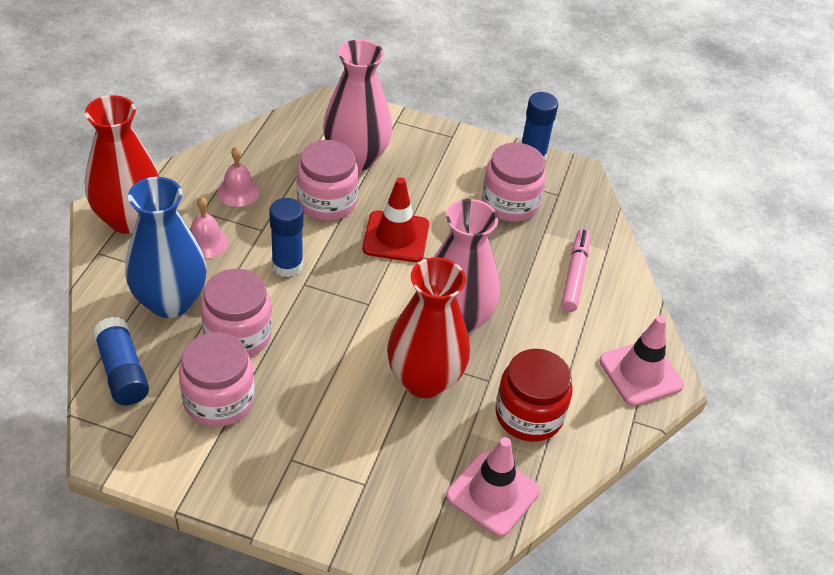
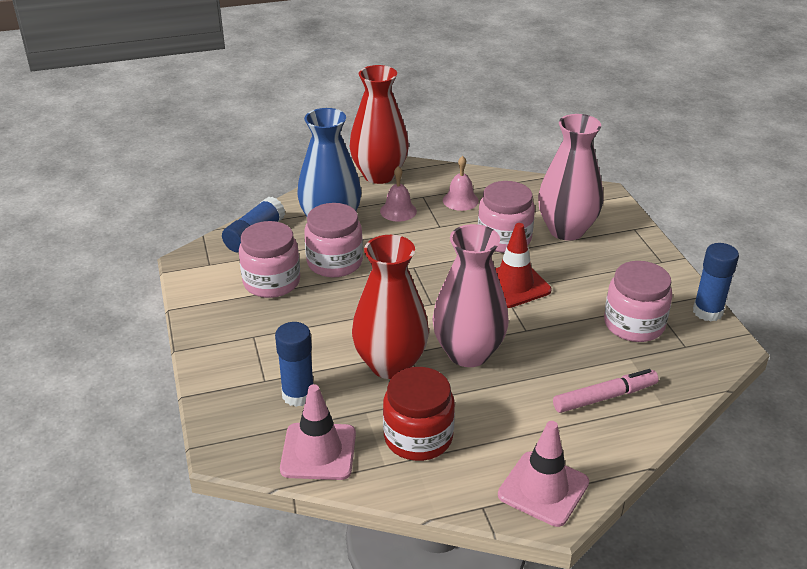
camera: 60 degrees right, 10 degrees down
(287, 265) = (421, 252): blue glue stick -> blue glue stick (298, 395)

